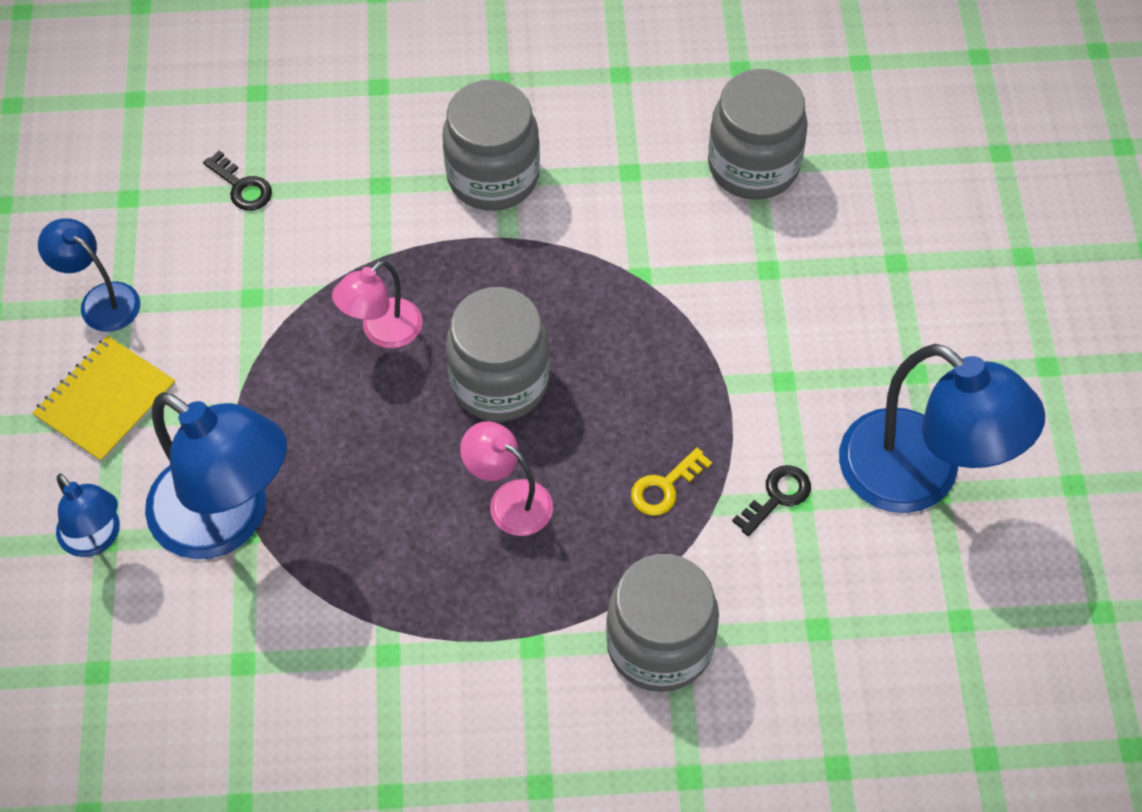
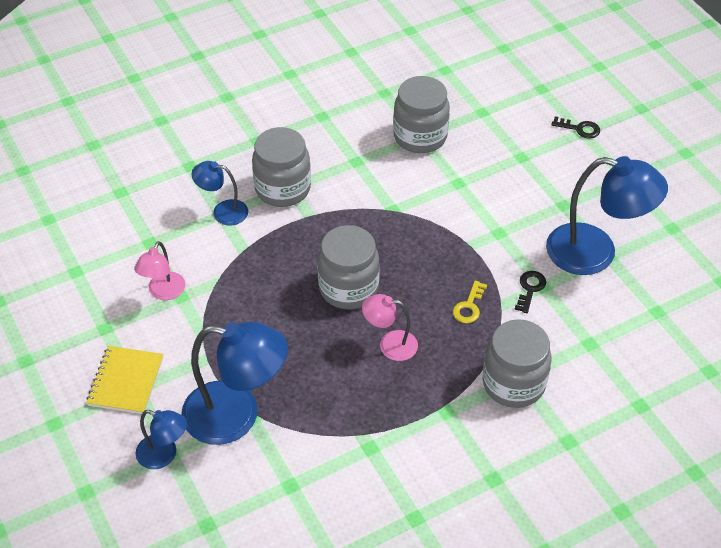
camera: 25 degrees left, 10 degrees down
(100, 300) = (91, 330): blue lamp -> blue lamp (223, 211)
(242, 187) = (141, 242): black key -> black key (579, 129)
(382, 332) = (267, 287): pink lamp -> pink lamp (163, 292)

